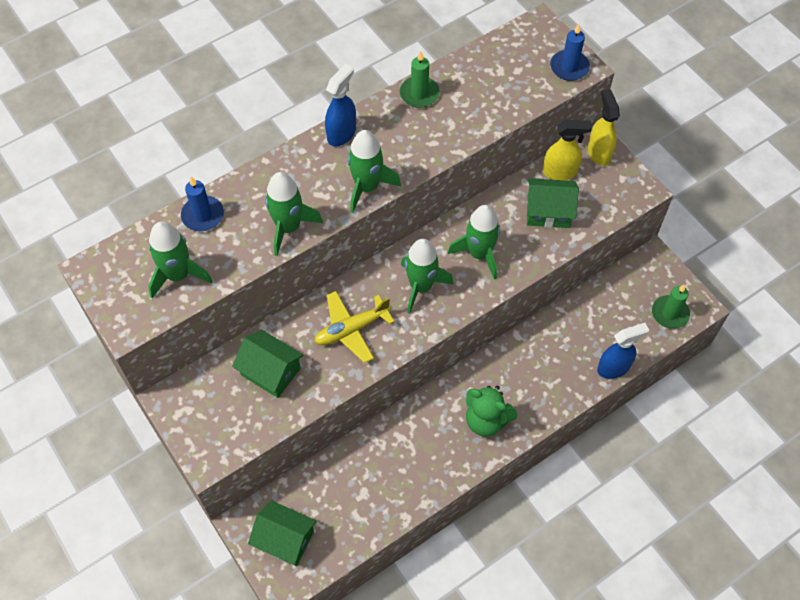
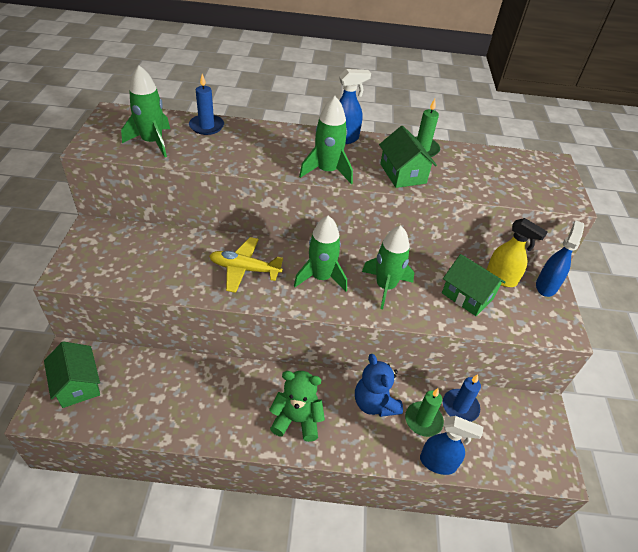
camera: 35 degrees right, 15 degrees down
(270, 371) = (165, 256): green house -> green house (403, 173)
(288, 227) = (249, 160): green rocket -> none
(486, 420) = (297, 420): green teddy bear -> green teddy bear turned 120 degrees clockwise
(530, 358) = (374, 403): none -> blue teddy bear
(569, 67) = (558, 194): blue candle -> blue candle (460, 407)
(599, 153) = (546, 286): yellow spray bottle -> blue spray bottle
(670, 313) = (526, 458): green candle -> green candle (423, 420)

